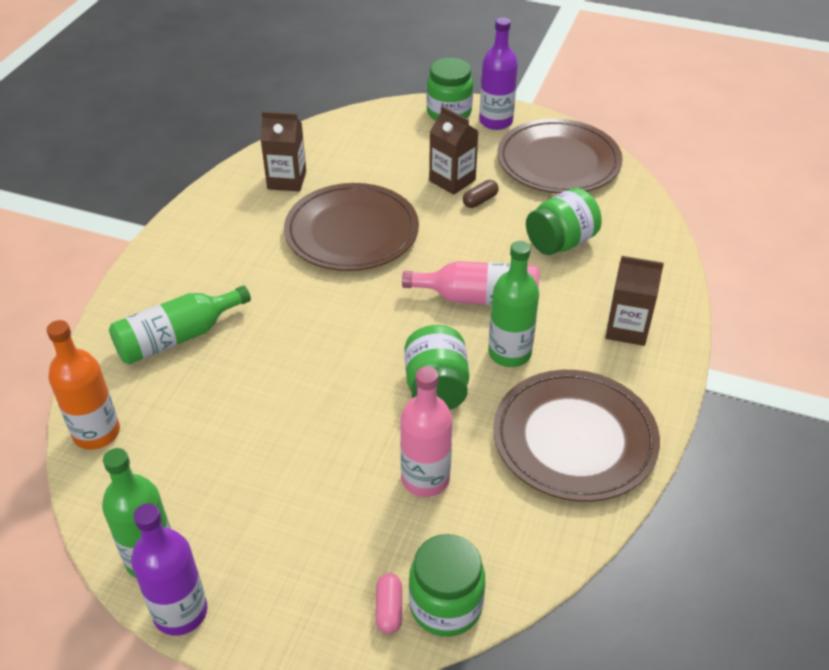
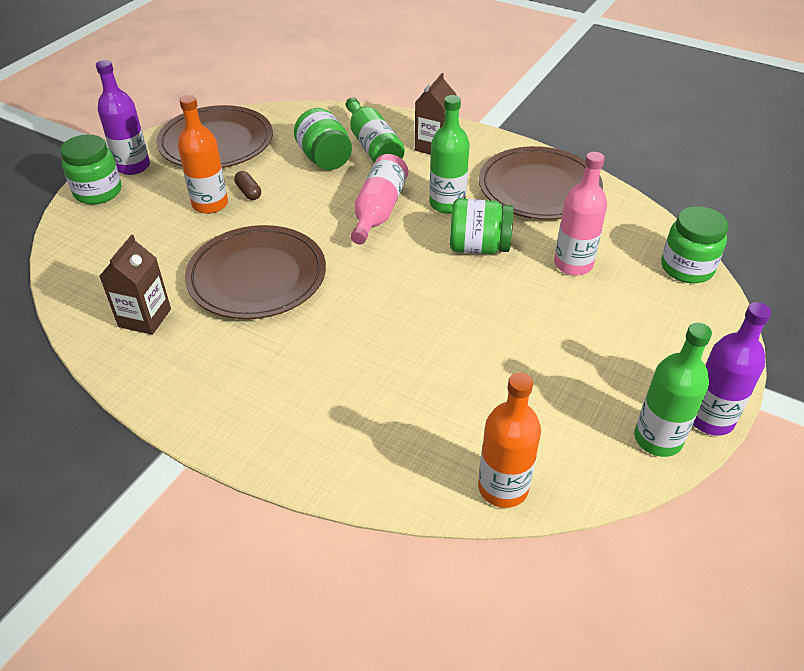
camera: 80 degrees left, 0 degrees up
(177, 337) = (375, 418): green bottle -> green bottle (373, 146)
(389, 609) = (693, 296): pink capsule -> none
(452, 180) = (210, 204): brown carton -> orange bottle

